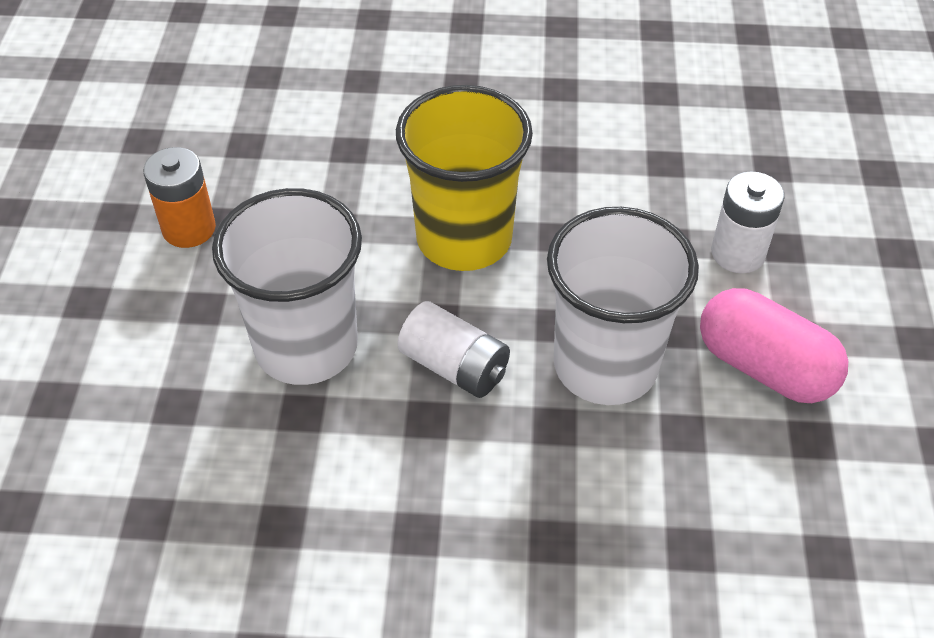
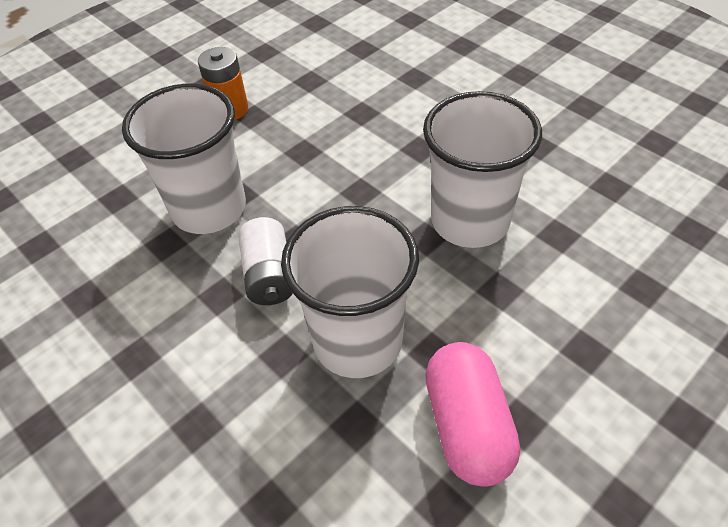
camera: 45 degrees right, 0 degrees up
(464, 239) = (365, 203): yellow cup -> none
(580, 196) = (470, 221): none -> white cup
(738, 253) = (541, 331): white battery -> none

